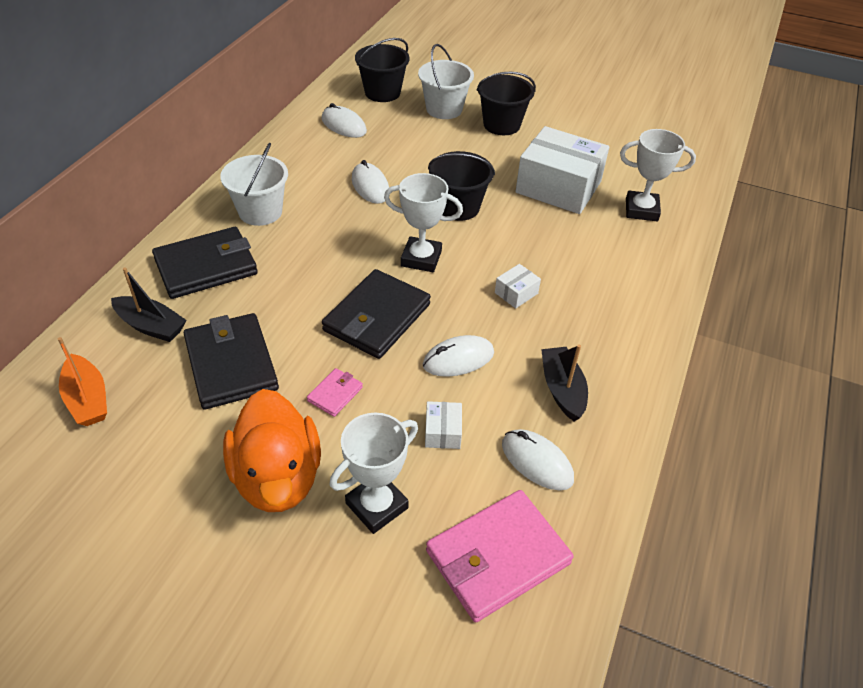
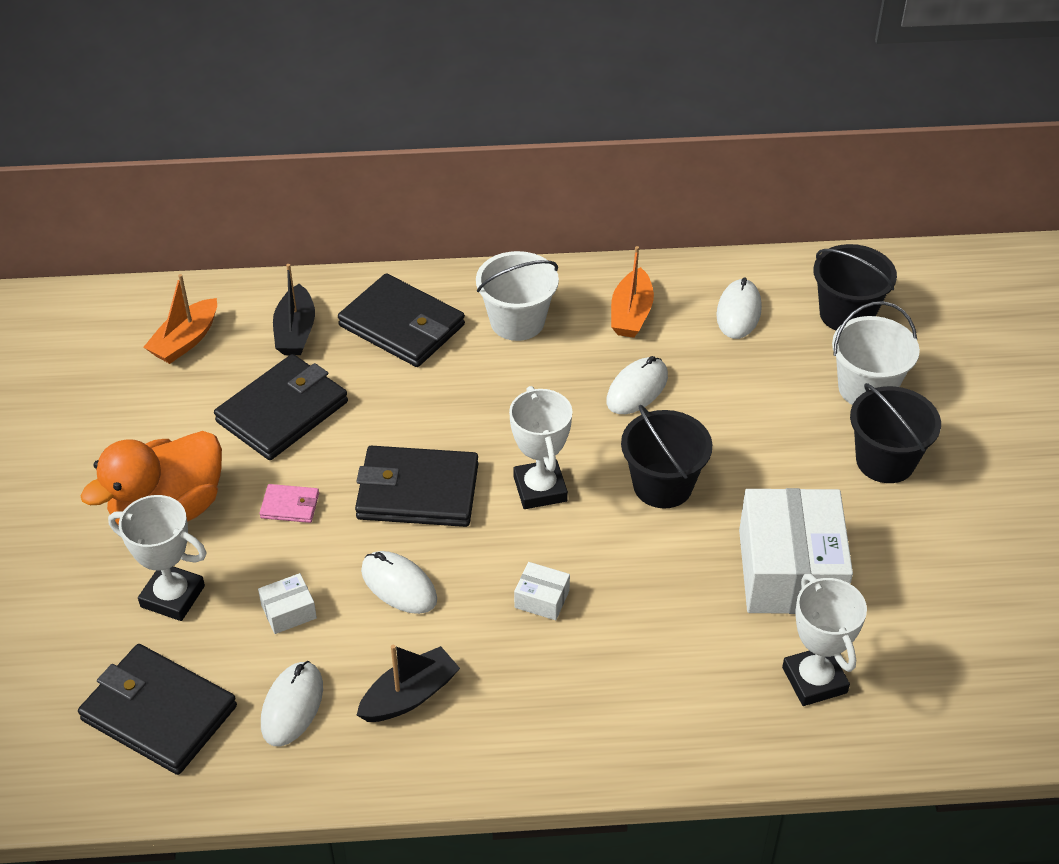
camera: 65 degrees right, 0 degrees up
(303, 163) = (631, 314): none -> orange boat
(497, 557) = (159, 713): pink wallet -> black wallet

